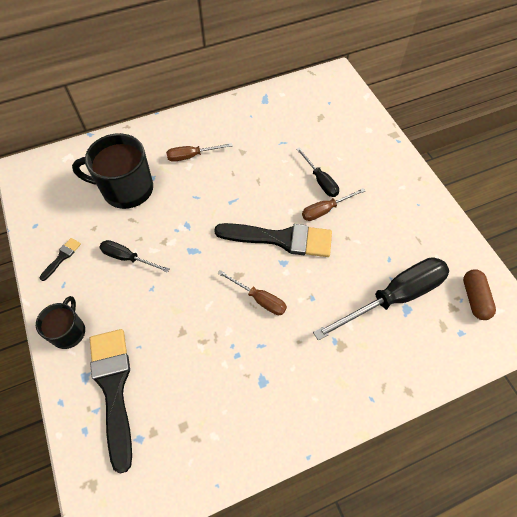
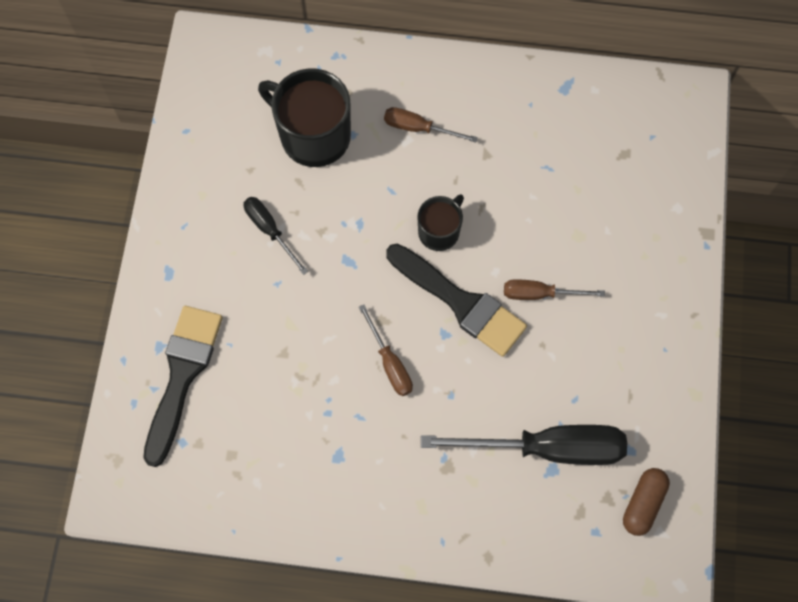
camera: 30 degrees right, 10 degrees up
(62, 257) = (198, 190): black brush -> none
(69, 331) = (166, 286): black mug -> black mug (439, 231)
(320, 181) = (560, 250): black screwdriver -> none

